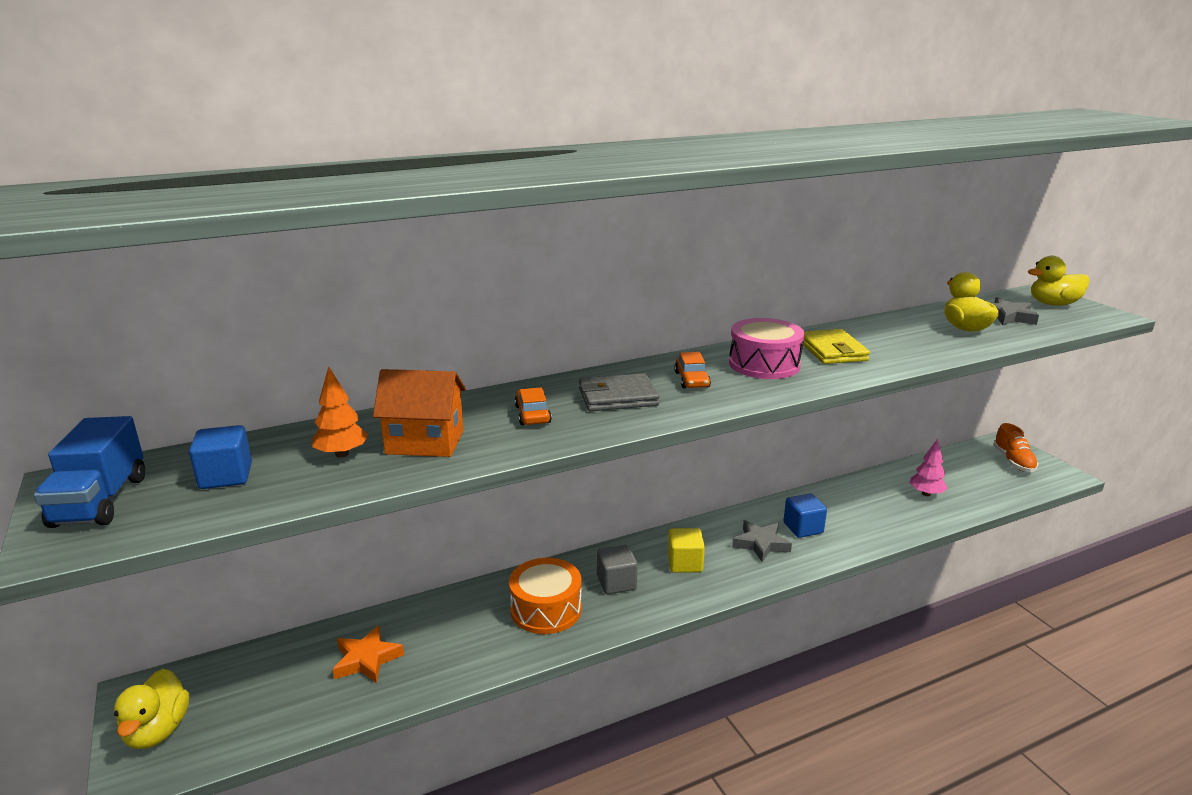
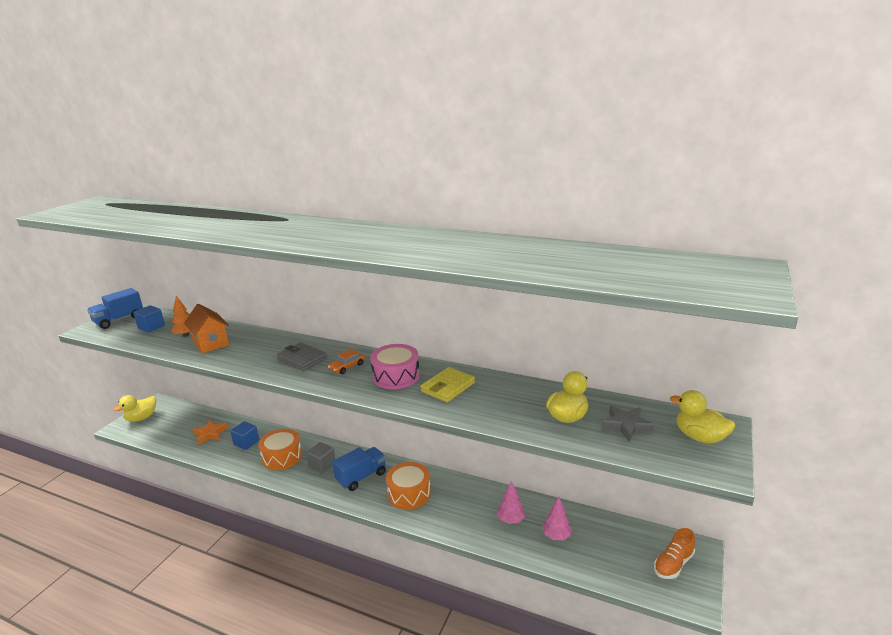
camera: 50 degrees right, 0 degrees up
(533, 414) = (261, 350): orange car -> none
(685, 563) = (361, 477): yellow cube -> blue truck
(761, 544) = (409, 493): grey star -> orange drum
(803, 528) = (445, 501): blue cube -> blue cube (246, 443)
(876, 505) = (510, 520): none -> pink tree

